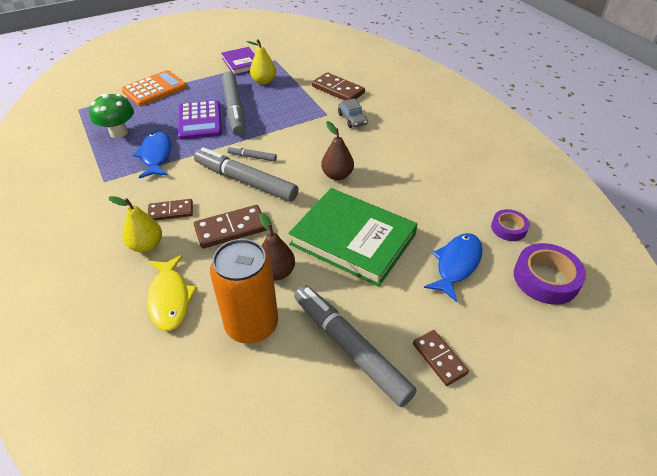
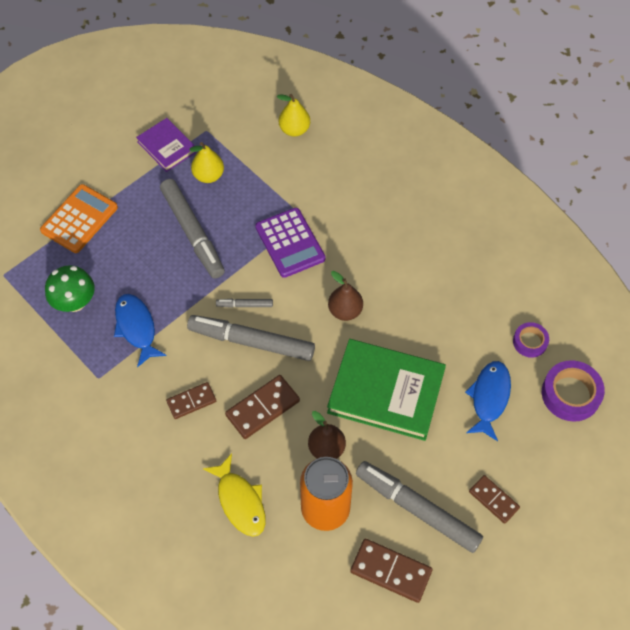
camera: 15 degrees left, 15 degrees up
(146, 245) = (187, 449): yellow pear -> yellow pear (294, 130)
(200, 121) = (161, 261): purple calculator -> purple calculator (290, 243)
(338, 90) = (303, 172): brown domino -> brown domino (390, 571)
(352, 119) = (335, 220): grey car -> none

